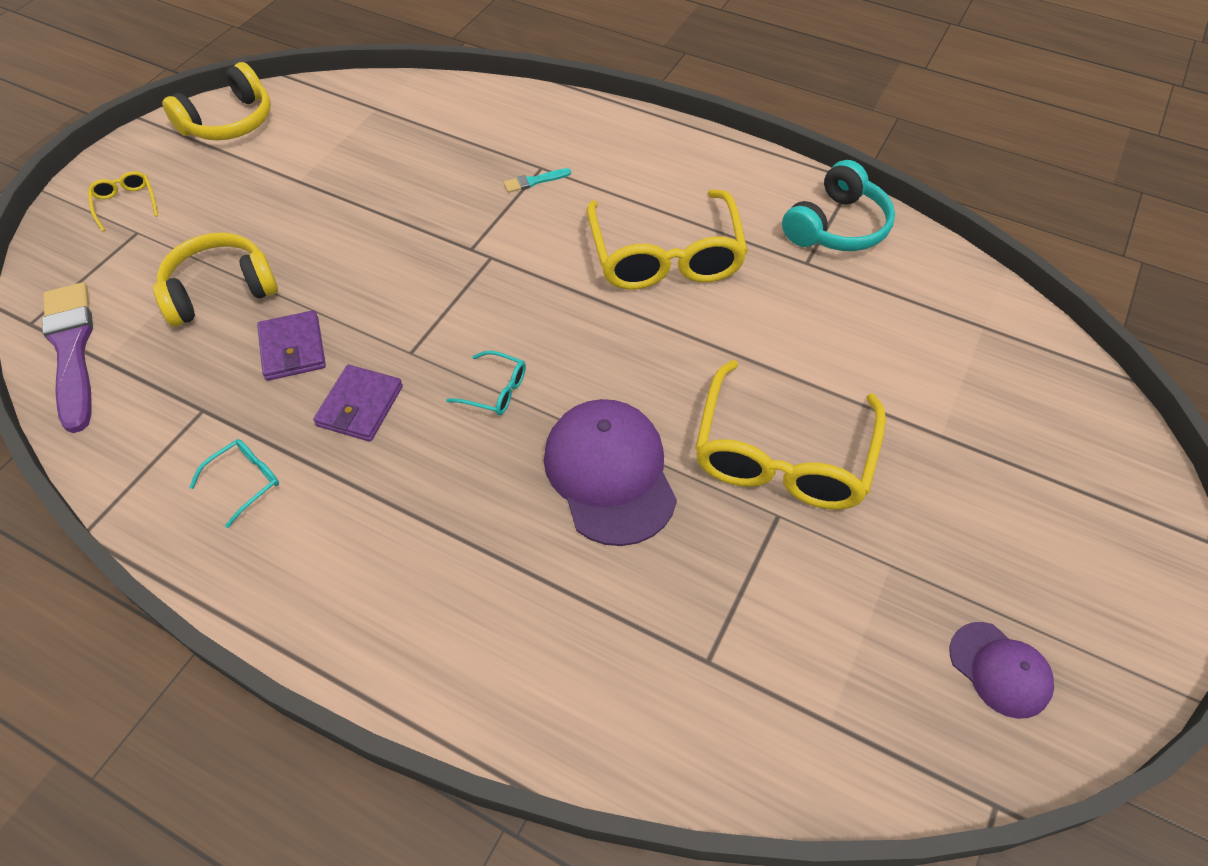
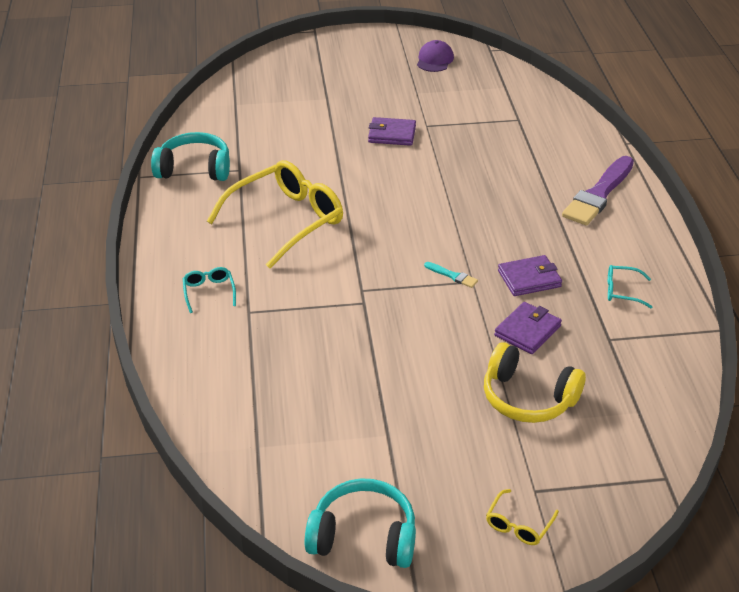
camera: 125 degrees left, 15 degrees down
(72, 350) = (653, 435): purple brush -> purple brush (598, 194)
(229, 122) = (363, 536): yellow headphones -> turquoise headphones
(496, 390) = (459, 236): turquoise glasses -> turquoise glasses (209, 292)
(534, 181) = (267, 307): turquoise brush -> turquoise brush (452, 276)
(609, 473) = (463, 177): purple cap -> none
(782, 457) = (392, 134): yellow glasses -> purple wallet

